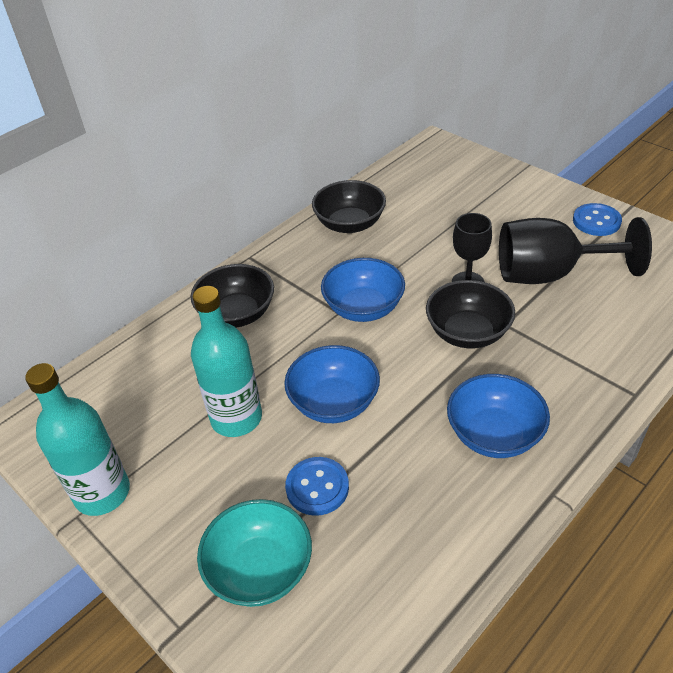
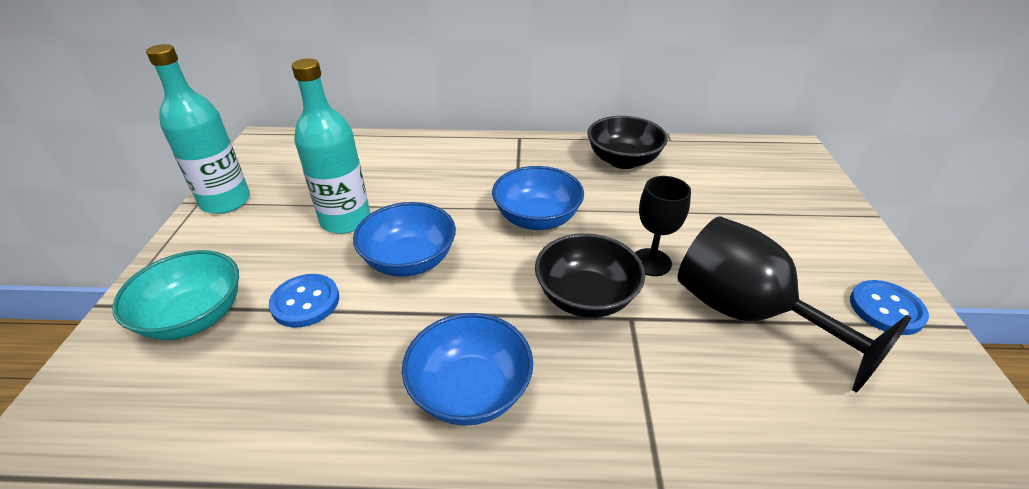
camera: 45 degrees right, 5 degrees down
(237, 314) = (453, 163): black bowl -> none

